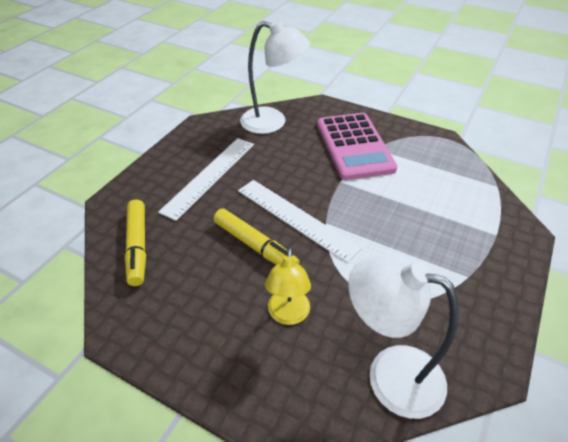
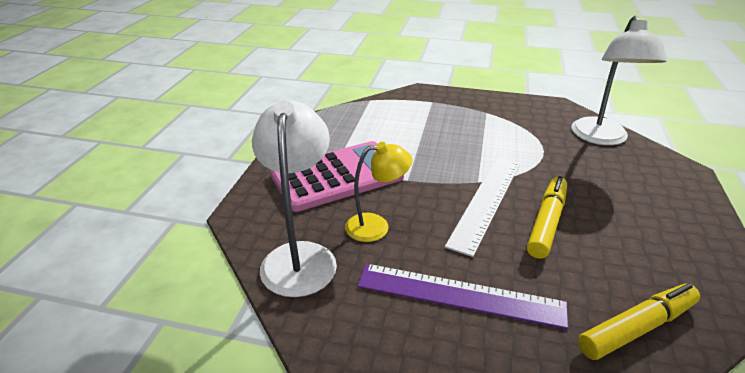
camera: 105 degrees left, 10 degrees down
(209, 176) = (460, 295): white ruler -> purple ruler
(288, 315) = (603, 187): yellow lamp -> yellow lamp (376, 226)

